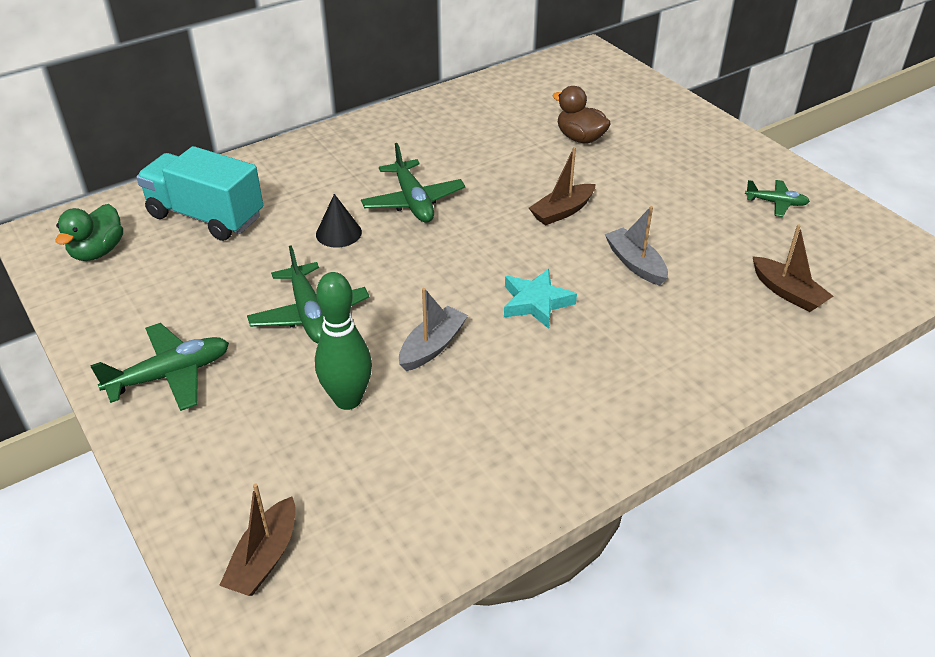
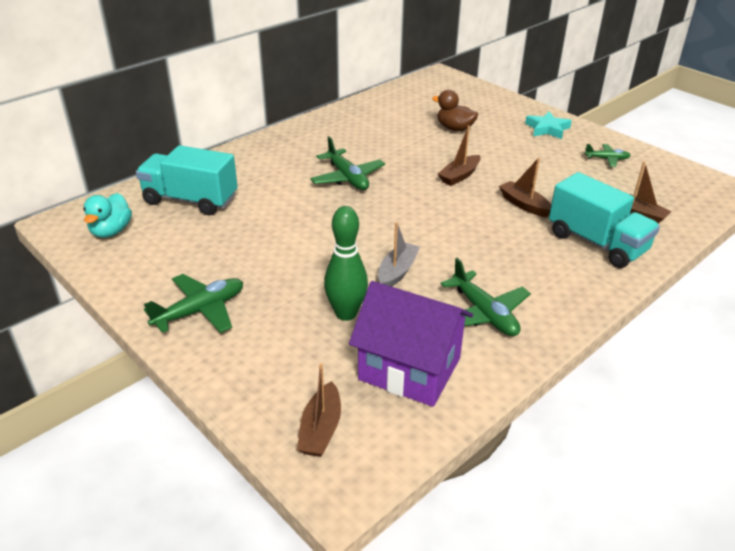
camera: 10 degrees left, 5 degrees down
(98, 252) = (111, 231): green duck -> turquoise duck
(309, 314) = (295, 259): green plane -> green plane (484, 313)
(338, 233) = (298, 203): black cone -> none
(402, 488) = (409, 369): none -> purple house
(536, 303) = (463, 236): turquoise star -> turquoise star (547, 129)
(635, 264) = (524, 205): grey boat -> brown boat
(715, 331) = (596, 243): none -> turquoise truck

